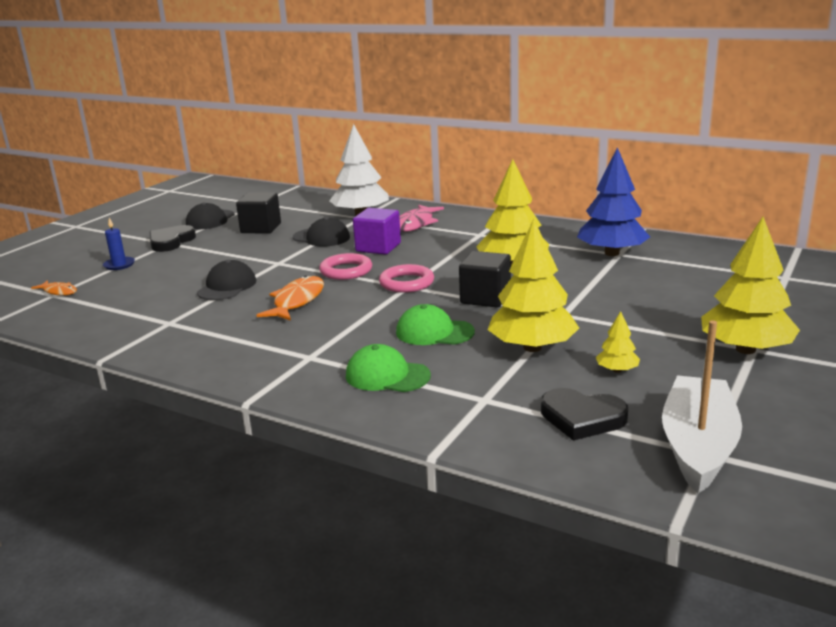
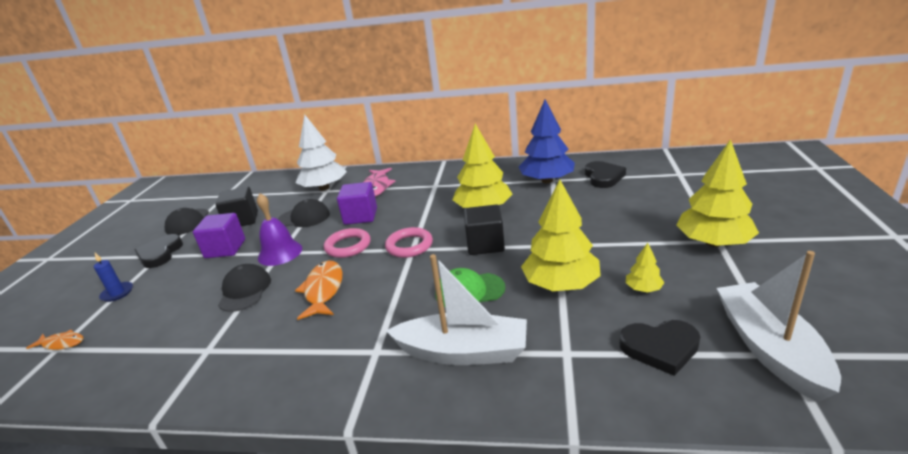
camera: 20 degrees left, 5 degrees up
(230, 249) = (225, 249): none -> purple cube
(278, 263) = (280, 253): none -> purple bell
(387, 376) = (463, 352): green cap -> white boat
(684, 262) = (603, 177): none -> black heart

